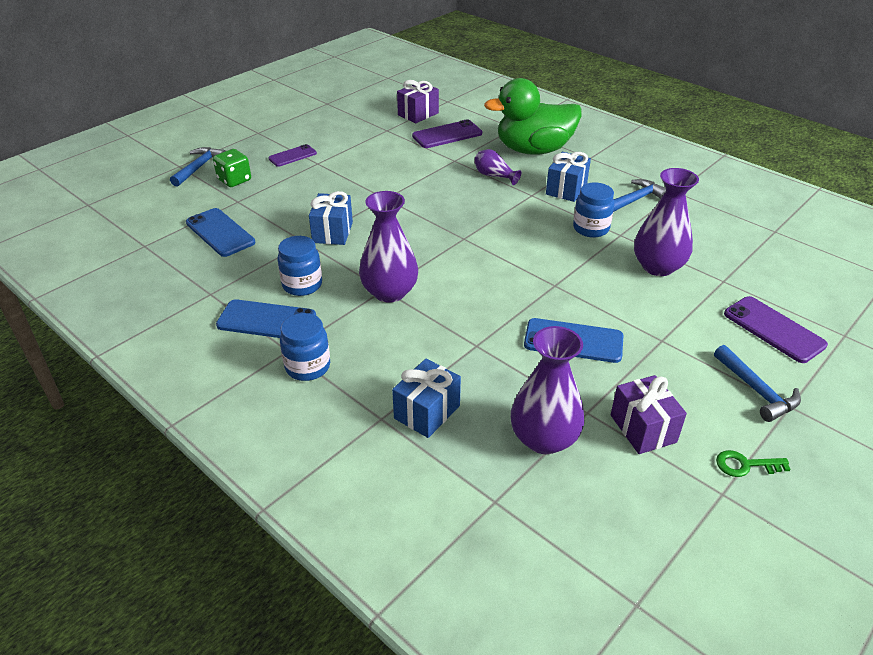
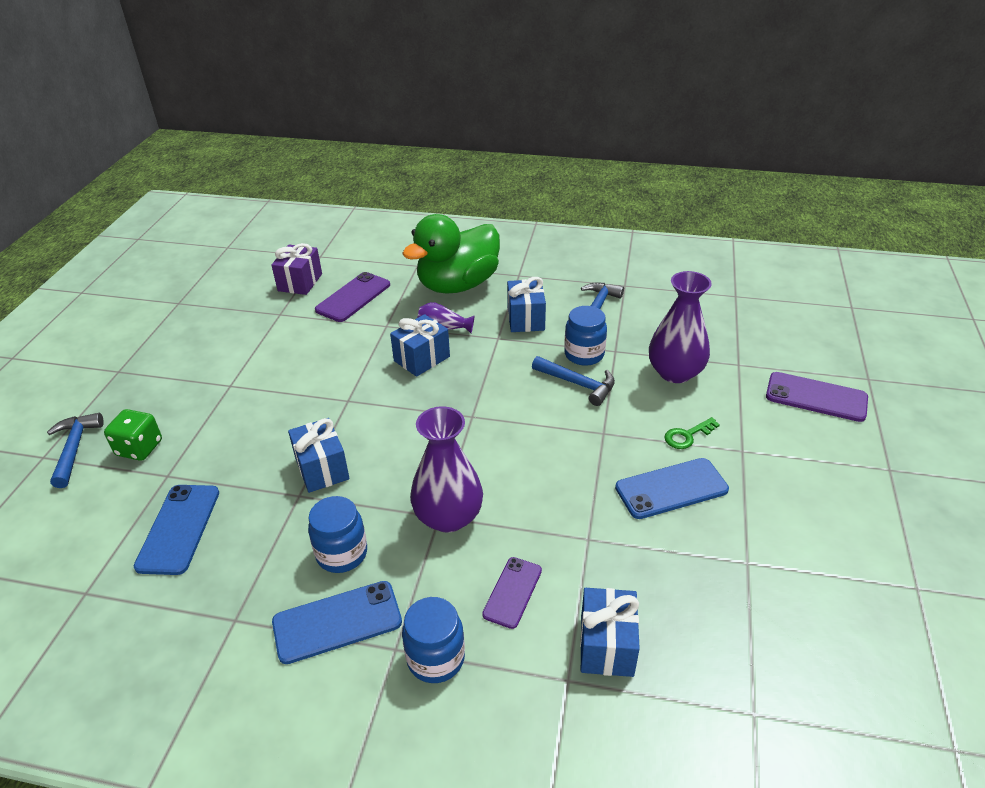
camera: 30 degrees left, 0 degrees up
(220, 232) = (179, 528): blue phone -> blue phone turned 75 degrees clockwise
(292, 156) = (190, 387): purple phone -> purple phone (512, 592)
(461, 189) = (422, 359): none -> blue gift
(544, 438) = (736, 614): purple vase -> none
(643, 428) = (805, 555): purple gift -> none
(745, 465) = (909, 548): green key -> green key (687, 436)
(757, 391) = (855, 466): blue hammer -> blue hammer (578, 384)

